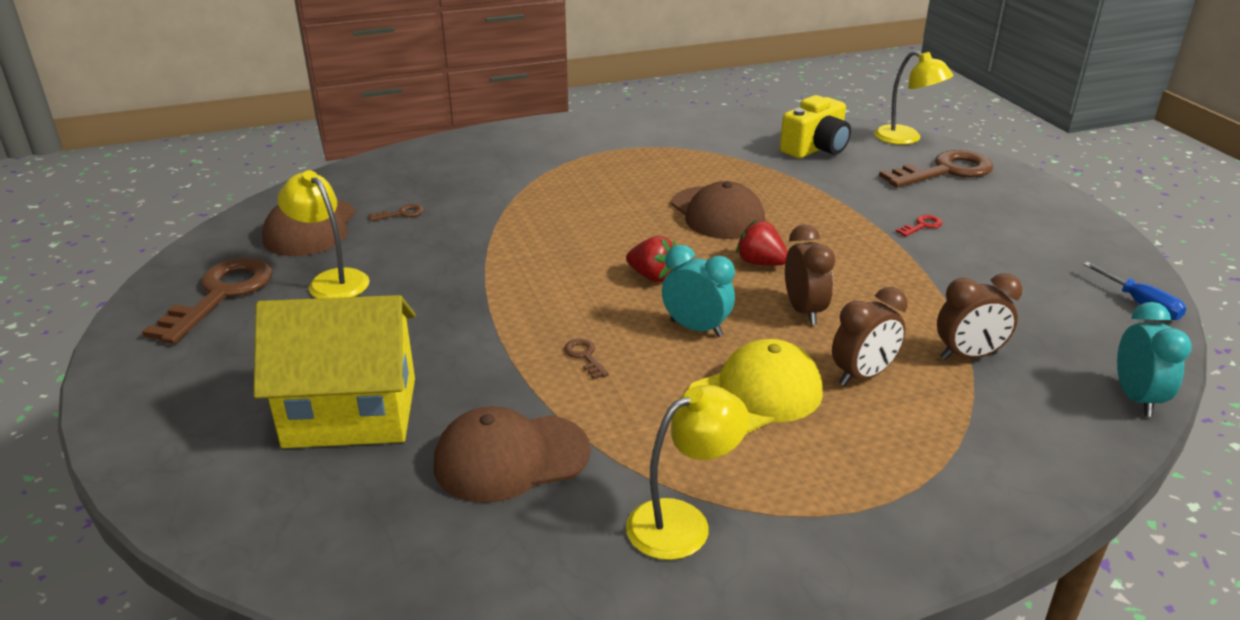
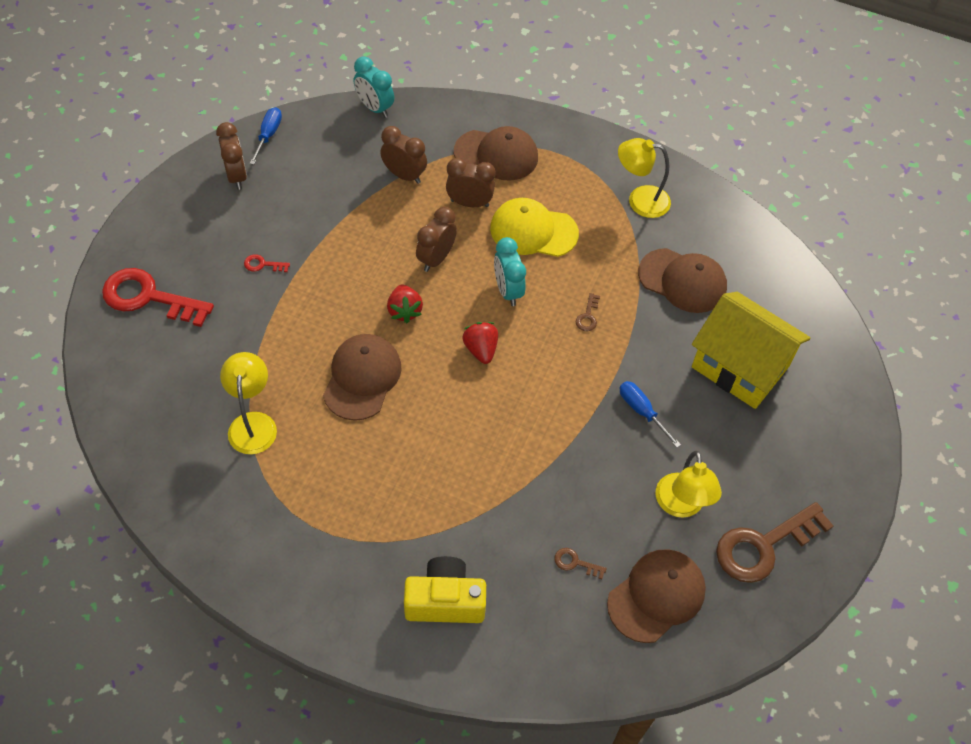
camera: 140 degrees left, 25 degrees up
(436, 318) = (642, 411): none -> blue screwdriver
(816, 148) = (180, 397): yellow camera -> yellow camera (445, 601)
(906, 139) = (98, 353): yellow lamp -> yellow lamp (253, 423)
(930, 446) = (496, 155): none -> brown cap
(945, 171) = (149, 297): brown key -> red key
(1078, 261) = (236, 176): none -> brown clock
(1136, 398) = (375, 108): turquoise clock -> turquoise clock turned 90 degrees counterclockwise

